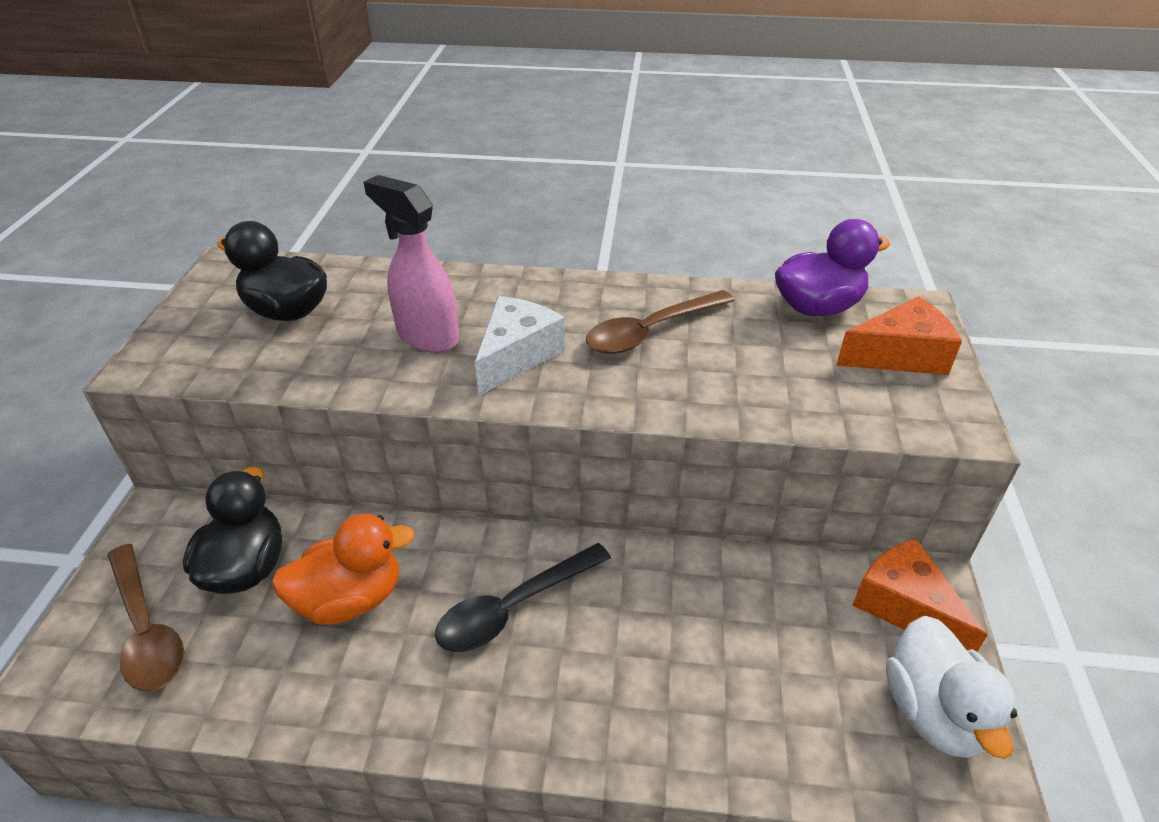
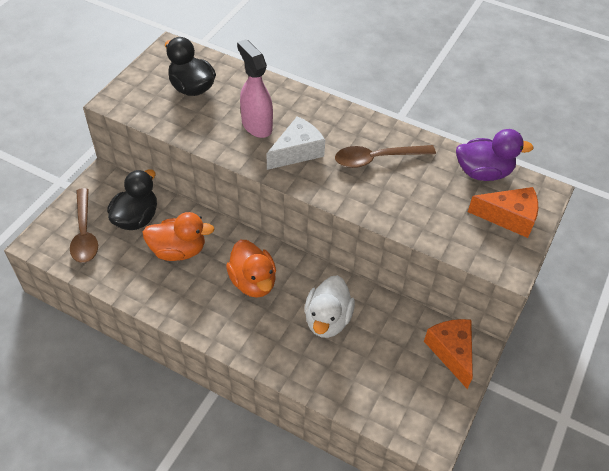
camera: 20 degrees right, 10 degrees up
(514, 607) = (253, 282): black spoon -> orange duck
(933, 712) = (430, 403): white duck -> white duck (327, 320)

